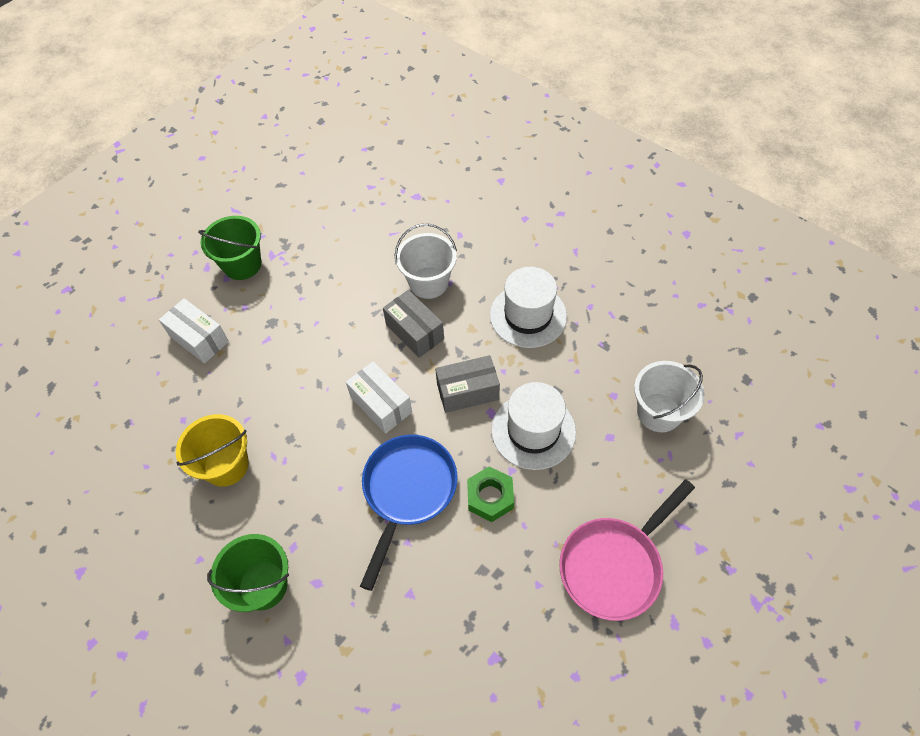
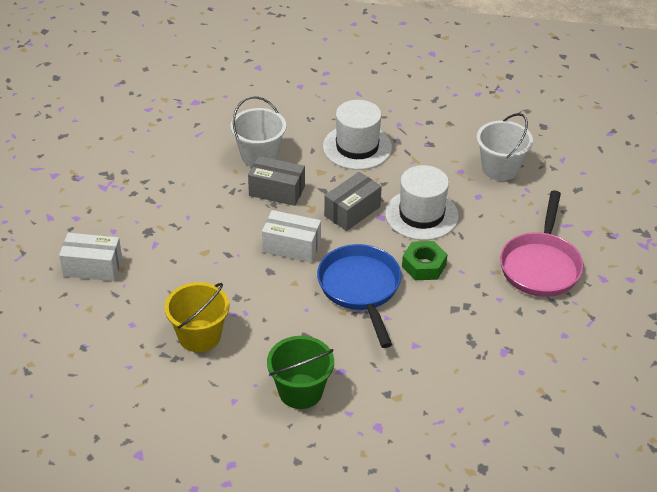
camera: 35 degrees left, 15 degrees down
(242, 264) = (82, 203): green bucket -> none

